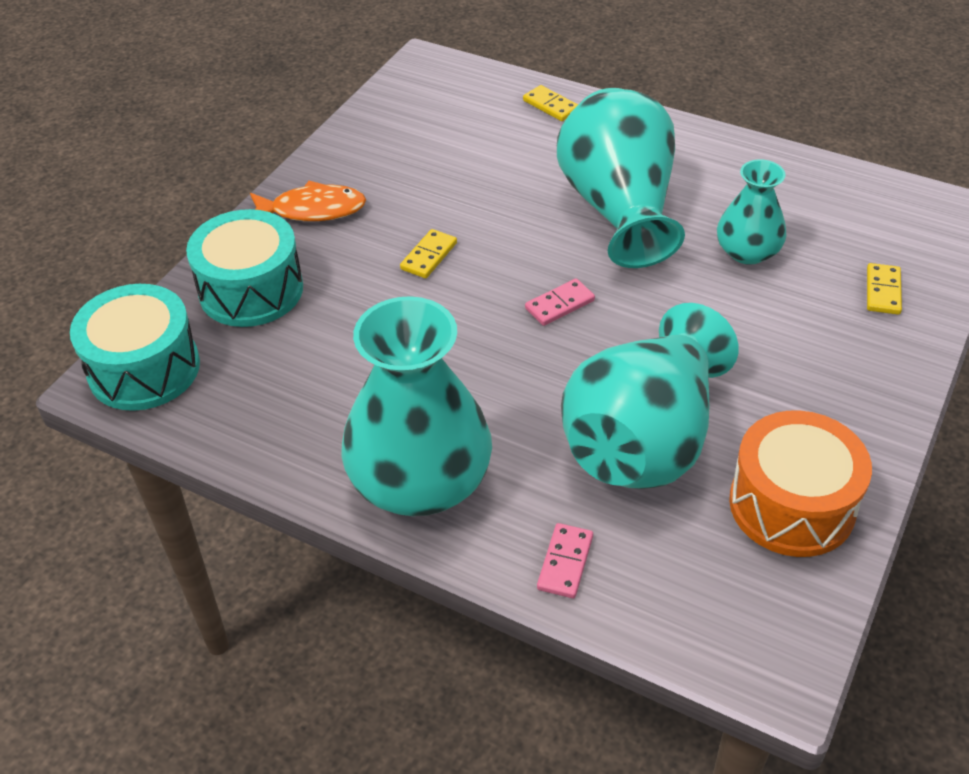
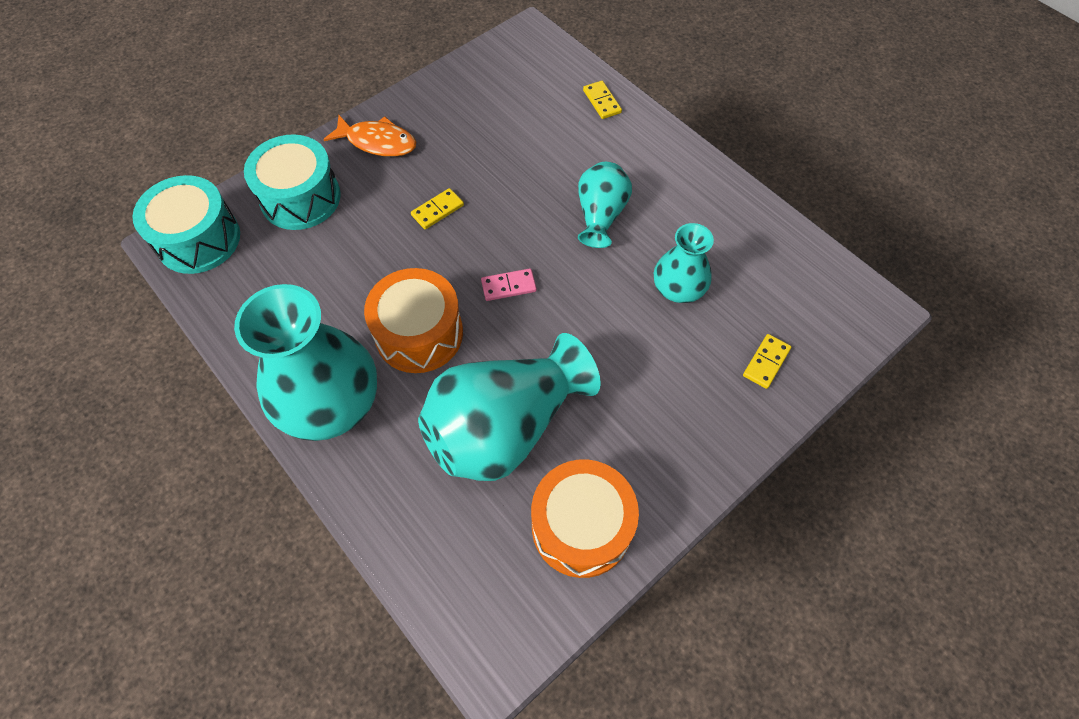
camera: 20 degrees right, 15 degrees up
(485, 381) = (419, 334): none -> orange drum
(565, 562) = (391, 508): pink domino -> none
(619, 210) = (600, 216): turquoise vase -> turquoise vase, size x0.55

